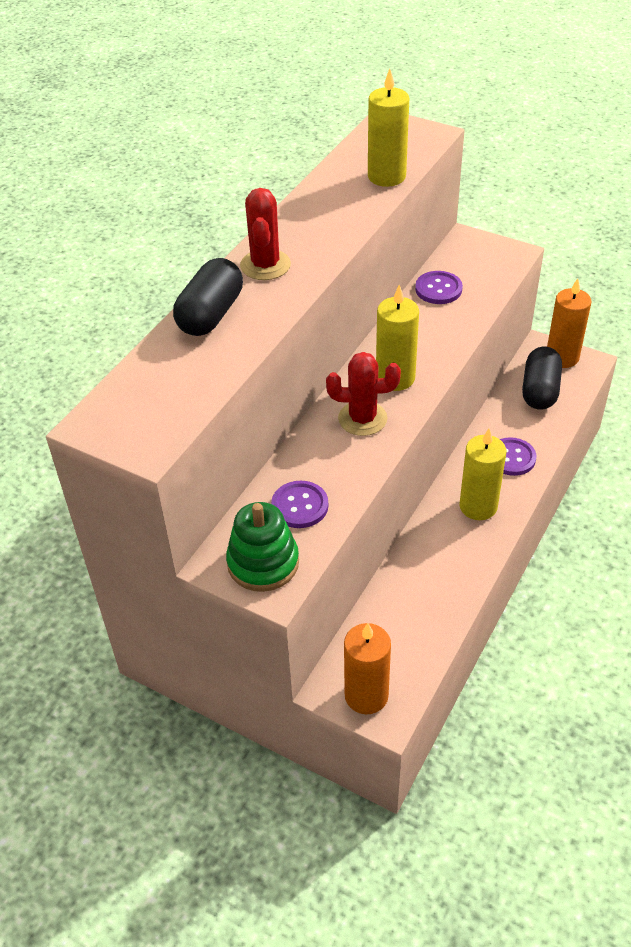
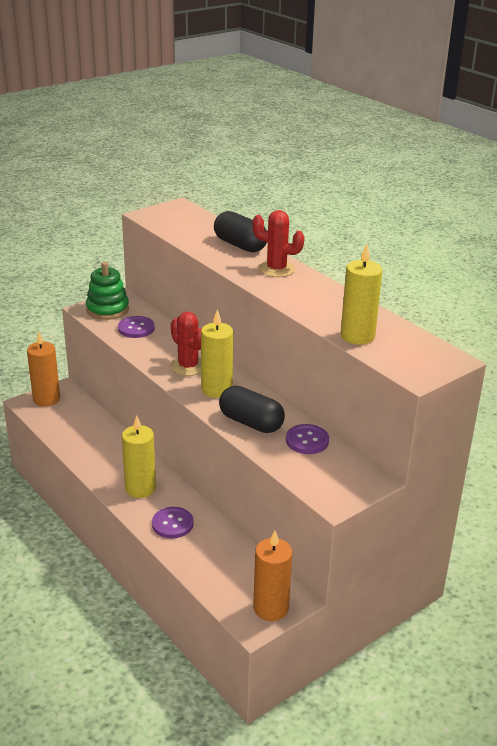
camera: 110 degrees right, 15 degrees down
(362, 419) = (188, 366): red cactus -> red cactus turned 60 degrees counterclockwise
(540, 390) = (236, 573): black capsule -> black capsule (251, 423)

